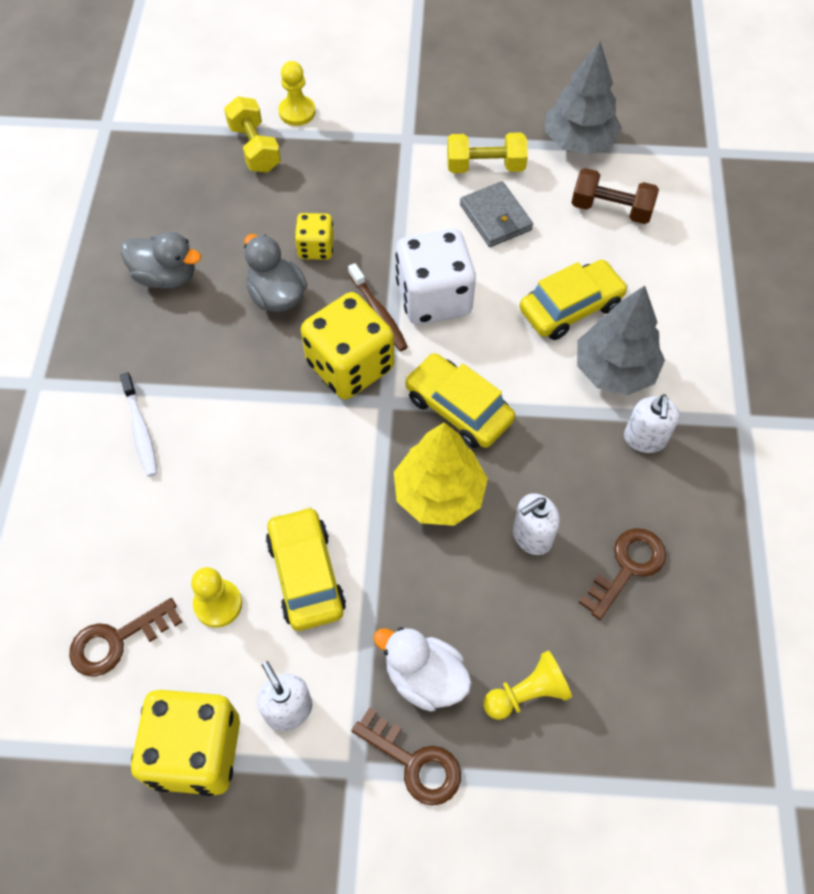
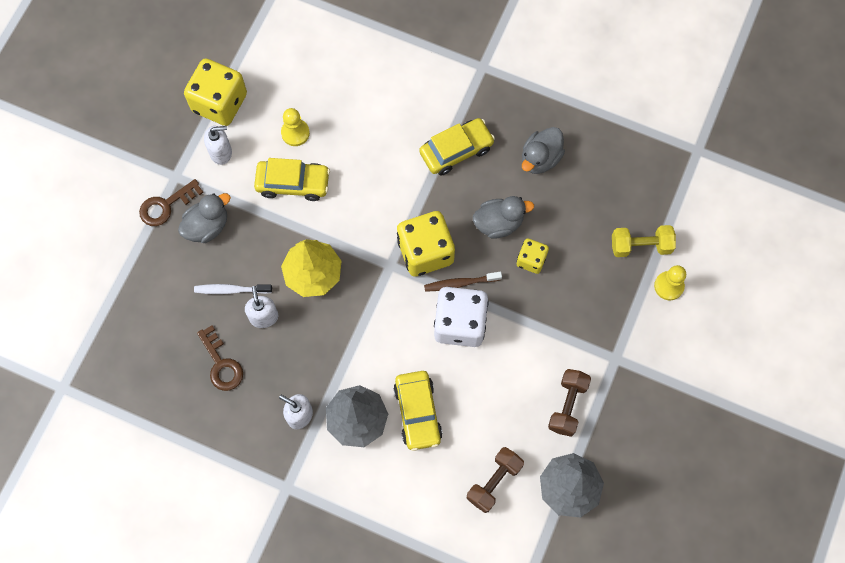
camera: 110 degrees right, 10 degrees up
(117, 640) = (296, 78): brown key -> none
(141, 430) = (425, 118): white toothbrush -> white toothbrush (231, 290)
(424, 678) = (207, 226): white duck -> grey duck
(458, 408) = (367, 307): yellow car -> yellow car (456, 150)
(485, 166) = (567, 405): yellow dumbbell -> brown dumbbell
(495, 217) = (515, 393): grey wallet -> none
(527, 693) = (175, 276): yellow pawn -> none

